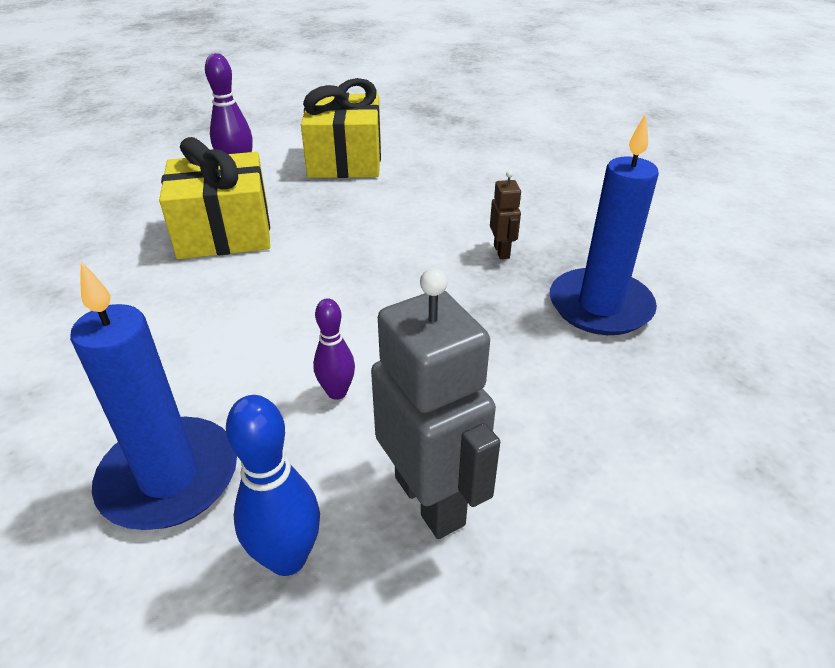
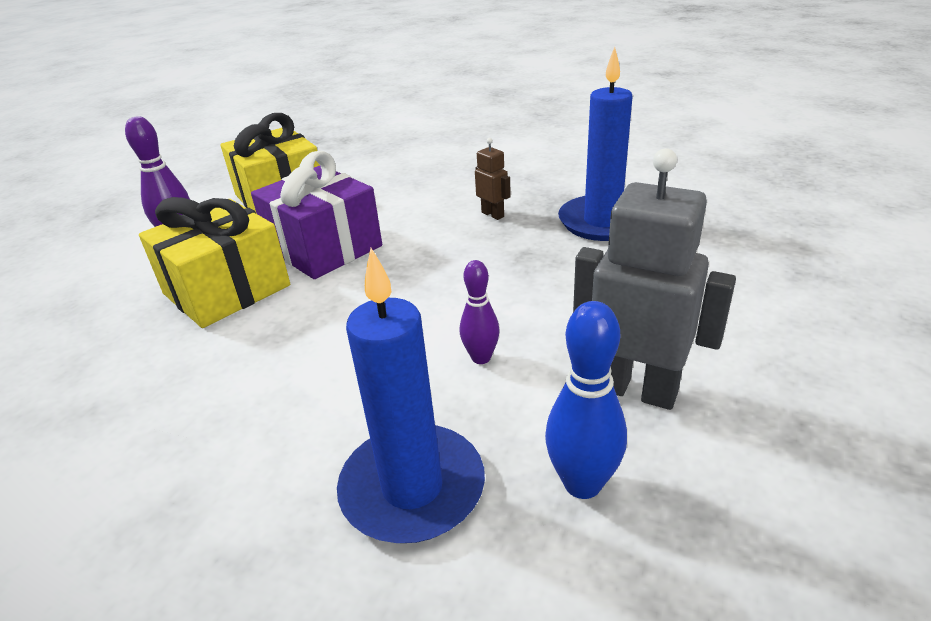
camera: 30 degrees left, 5 degrees down
(328, 225) = (324, 248): none -> purple gift

